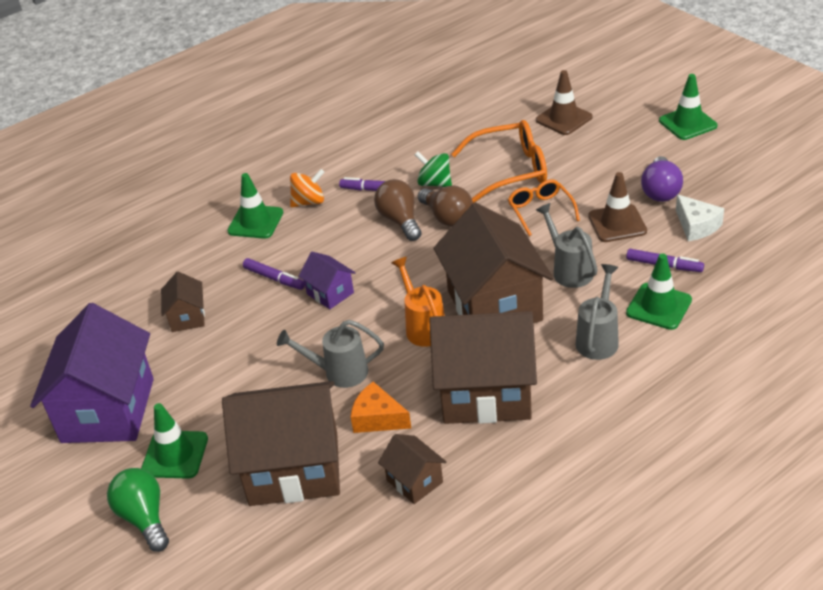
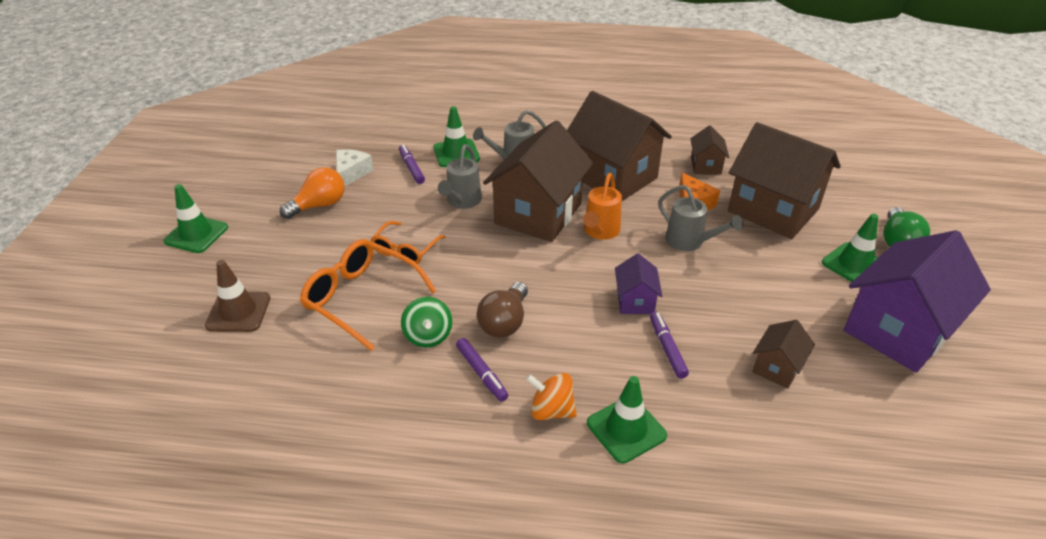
camera: 140 degrees left, 0 degrees up
(447, 217) = (469, 296): brown light bulb -> none
(617, 223) = (383, 206): brown traffic cone -> none
(660, 191) = (319, 205): purple light bulb -> orange light bulb

